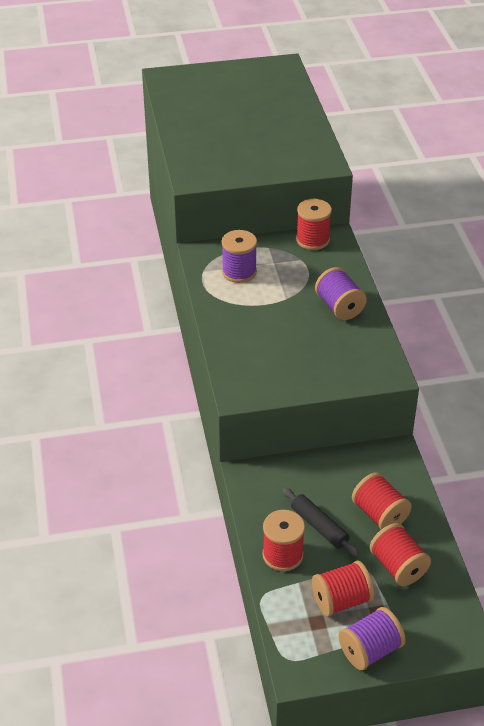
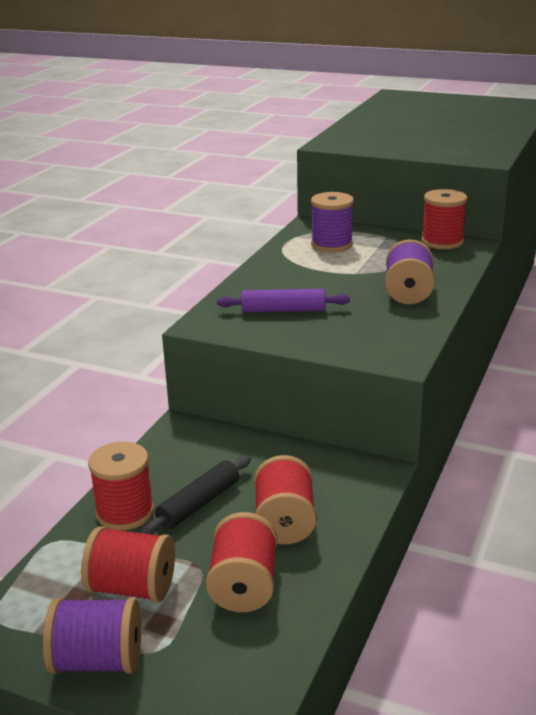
camera: 35 degrees right, 15 degrees down
(276, 358) = (283, 310): none -> purple rolling pin
(319, 526) = (199, 504): black rolling pin -> black rolling pin turned 45 degrees clockwise

